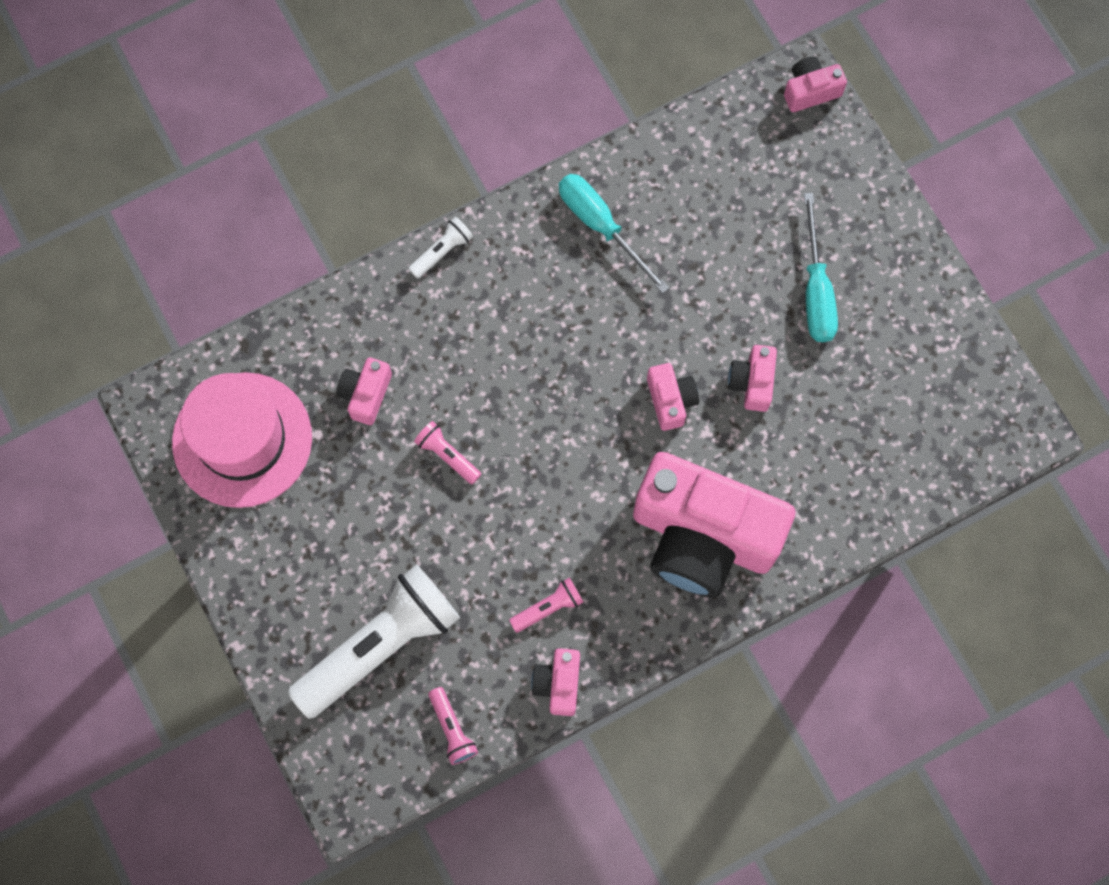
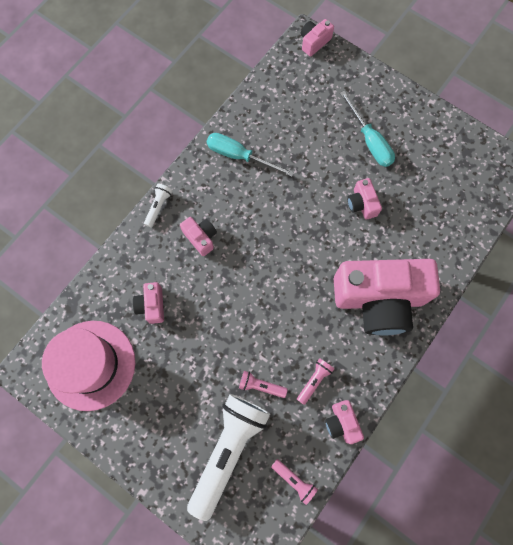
camera: 25 degrees left, 0 degrees up
(447, 455) = (215, 319): pink flashlight -> pink flashlight (261, 386)
(670, 400) = (323, 232): pink camera -> pink camera (201, 238)

